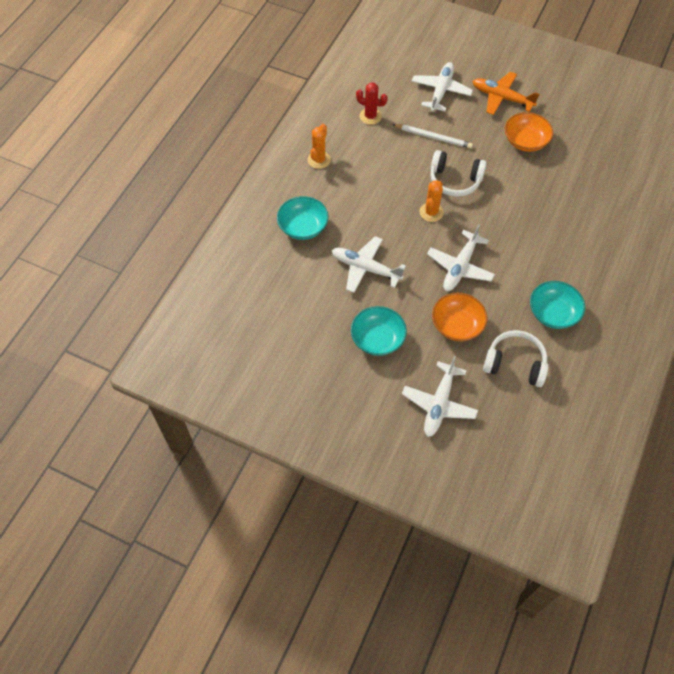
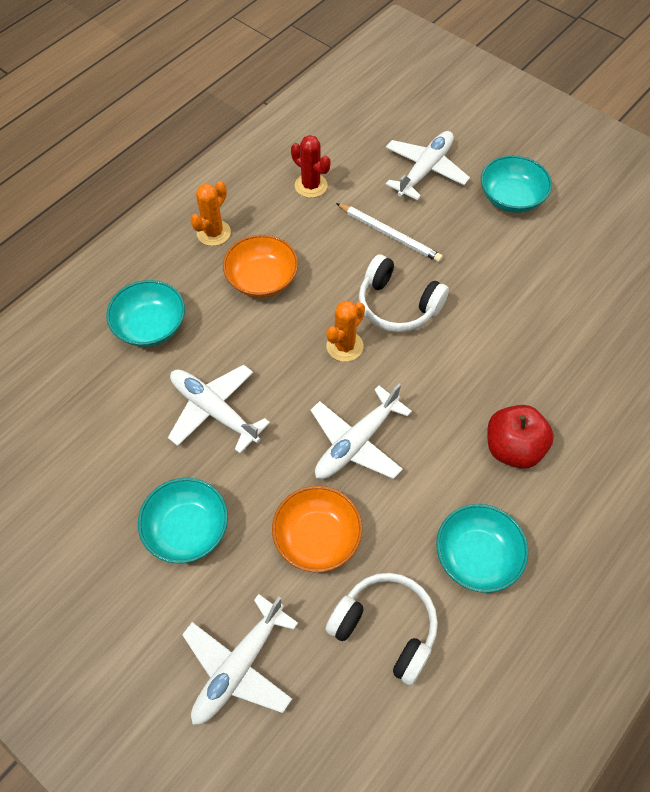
camera: 15 degrees right, 0 degrees up
(502, 98) = (511, 198): orange plane -> turquoise bowl
(525, 141) = (525, 269): orange bowl -> orange bowl (262, 279)
(553, 249) = (513, 448): none -> red apple

